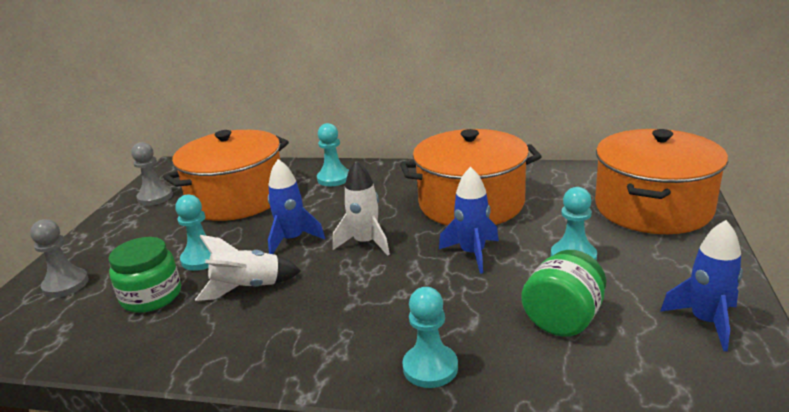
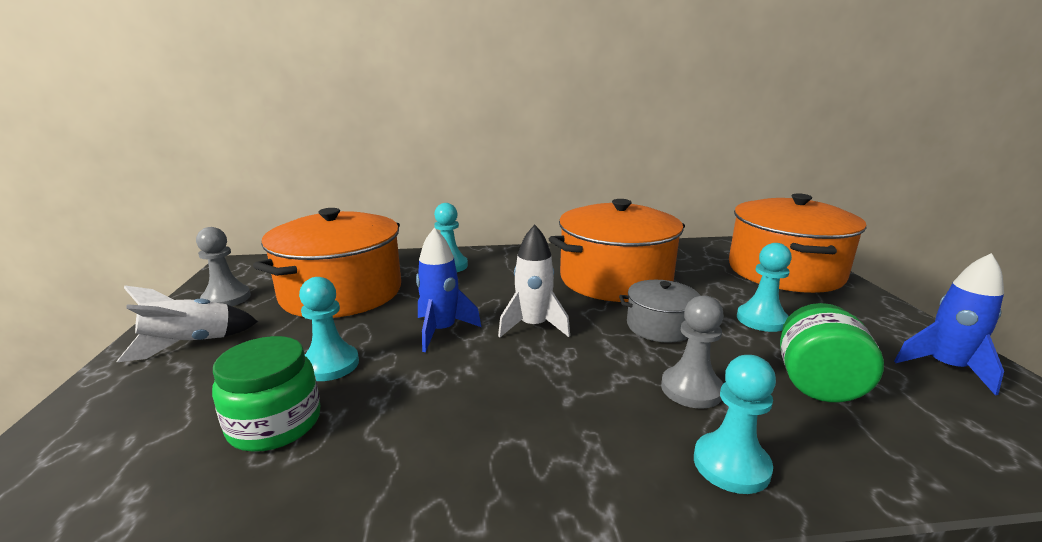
camera: 20 degrees left, 5 degrees down
(66, 284) = (117, 425): grey pawn -> grey pawn (691, 389)
(247, 288) = (416, 394): white rocket -> white rocket (190, 344)
(472, 253) = (660, 326): blue rocket -> grey pot

